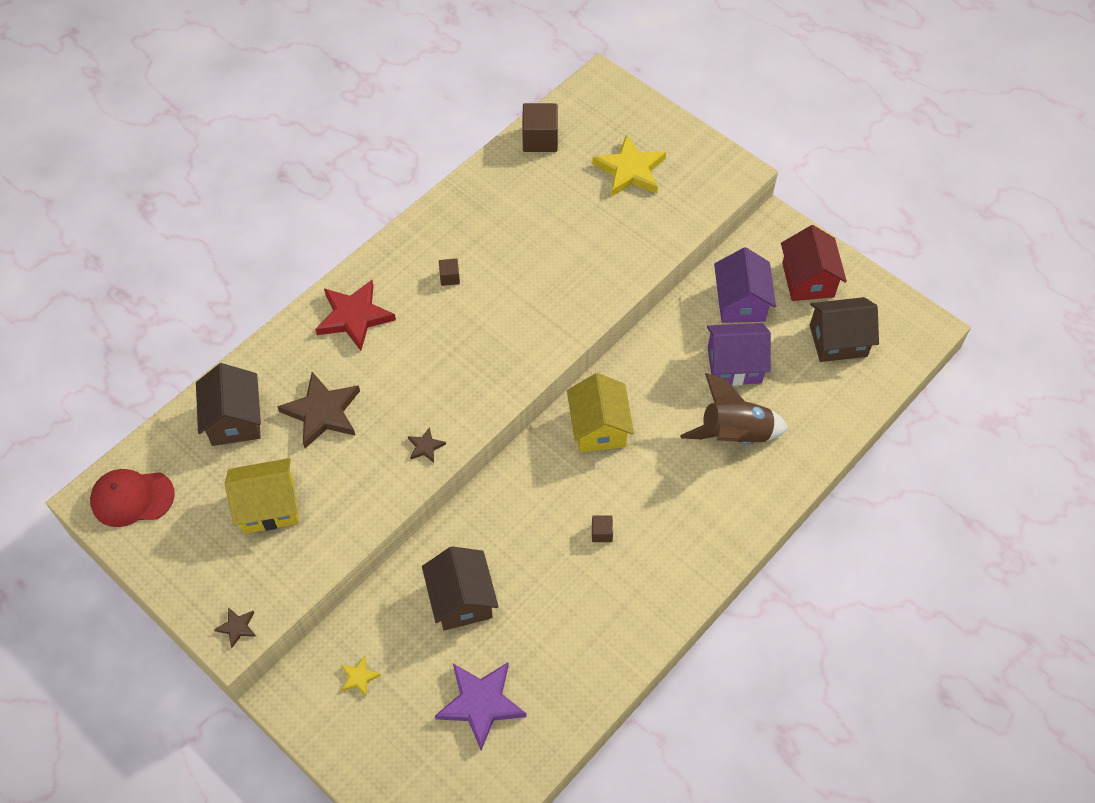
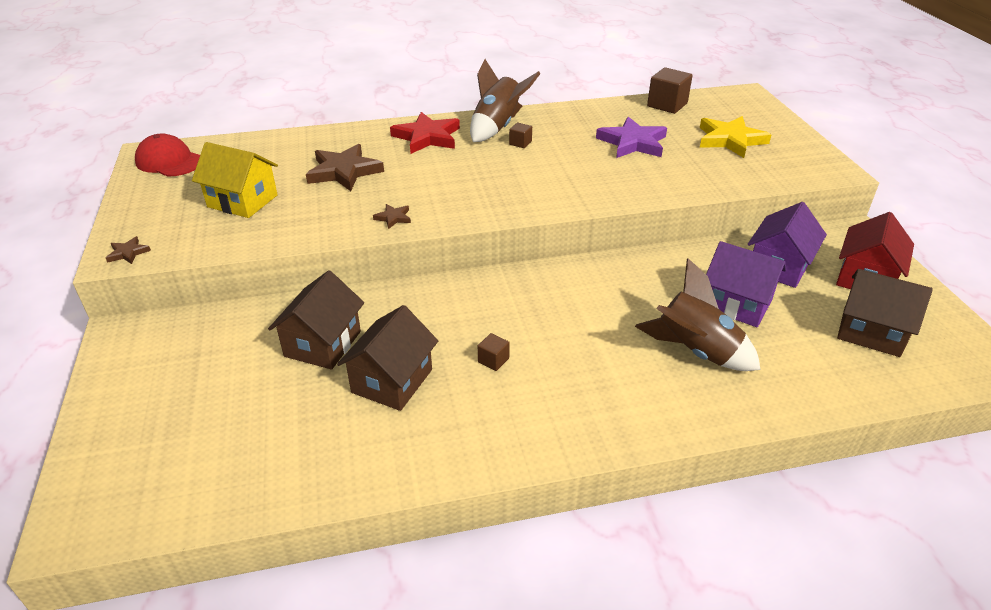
camera: 35 degrees right, 20 degrees down
(235, 420) = (283, 152): brown house -> brown house (392, 381)
(359, 677) = (184, 351): yellow star -> none
(409, 264) = (497, 127): none -> brown rocket
(481, 703) = (248, 426): purple star -> purple star (633, 143)
(599, 427) = (563, 289): yellow house -> none

